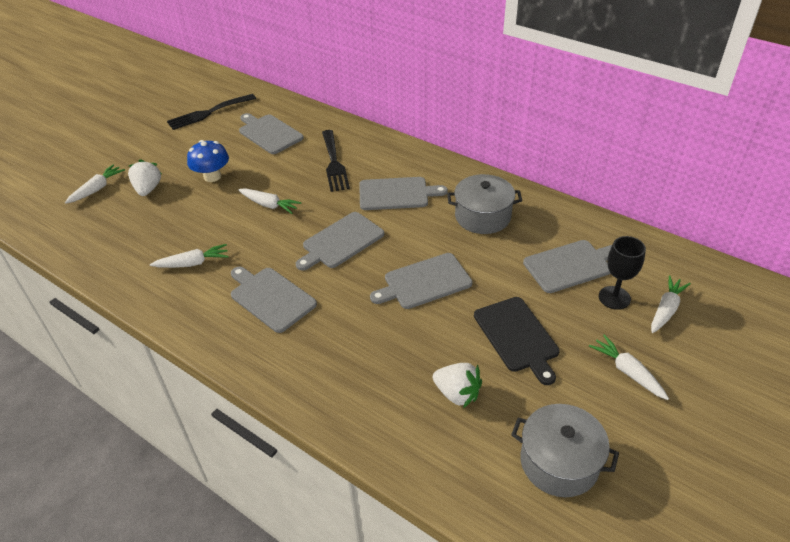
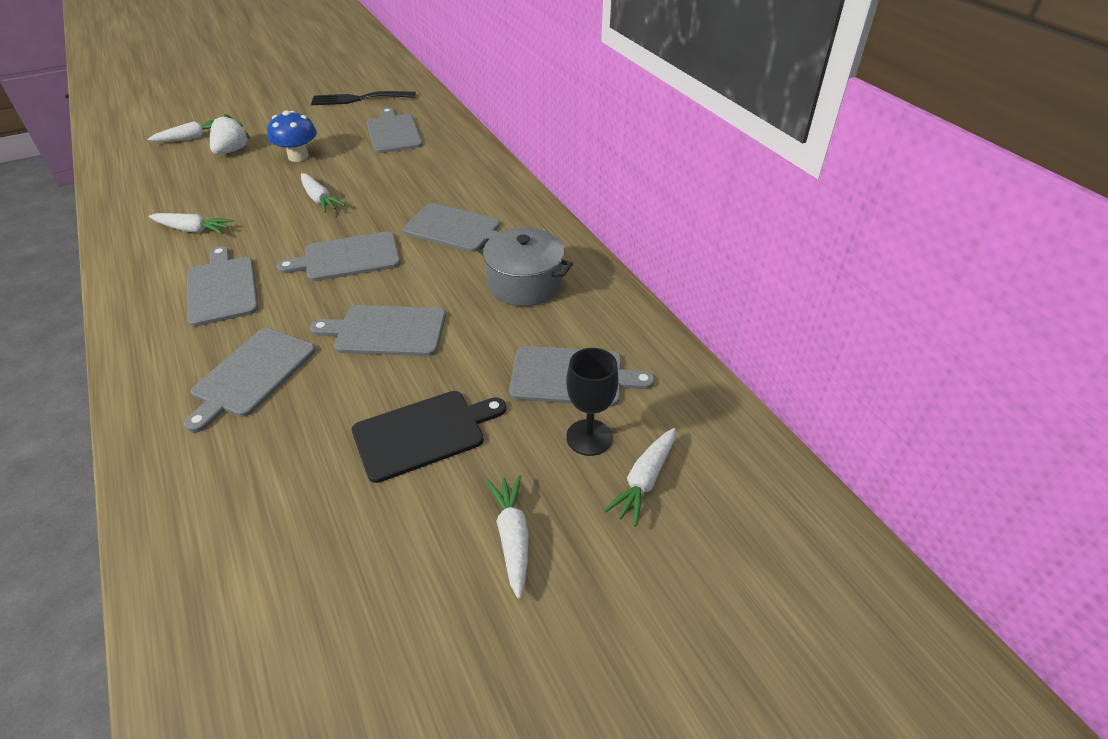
camera: 25 degrees right, 0 degrees up
(334, 163) = (425, 179): black fork -> none
(364, 347) = (252, 374): none -> grey cutting board
(457, 394) = (289, 469): white strawberry -> none
(517, 336) = (423, 433): black cutting board -> black cutting board turned 120 degrees counterclockwise
(559, 462) = (312, 609): grey pot -> none
(666, 309) = (644, 481): white carrot -> white carrot turned 150 degrees clockwise

